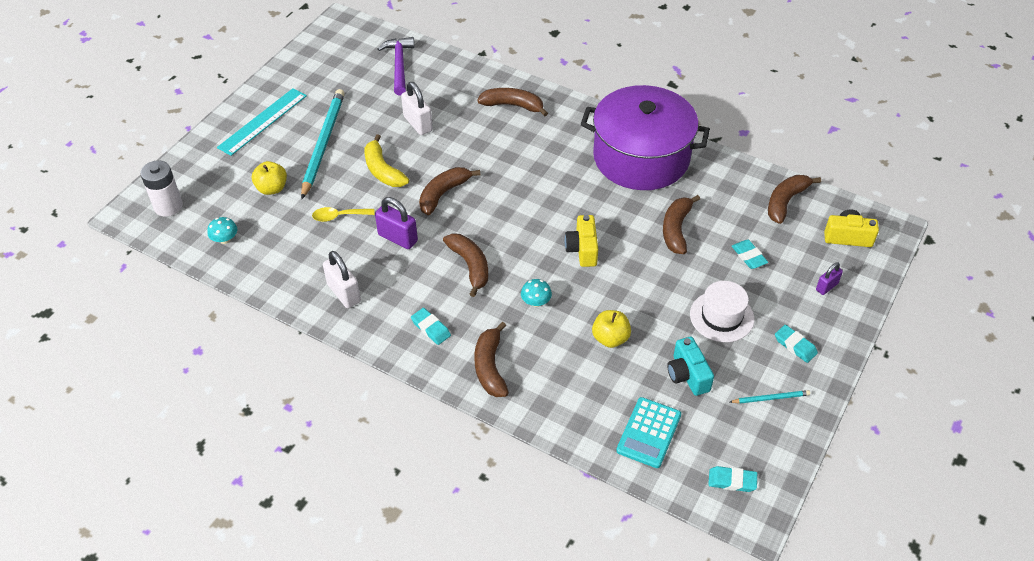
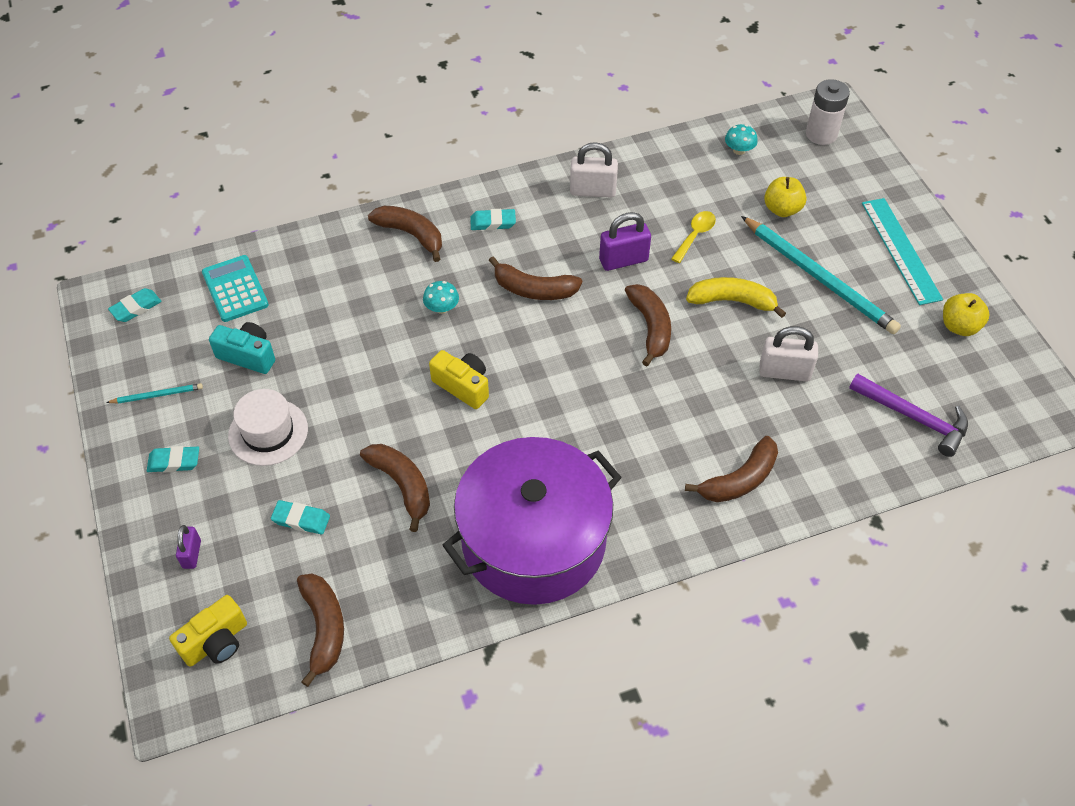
camera: 130 degrees right, 5 degrees up
(610, 338) = (345, 331): yellow apple -> yellow apple (959, 326)
(771, 398) = (157, 395): turquoise pencil -> turquoise pencil turned 135 degrees counterclockwise

